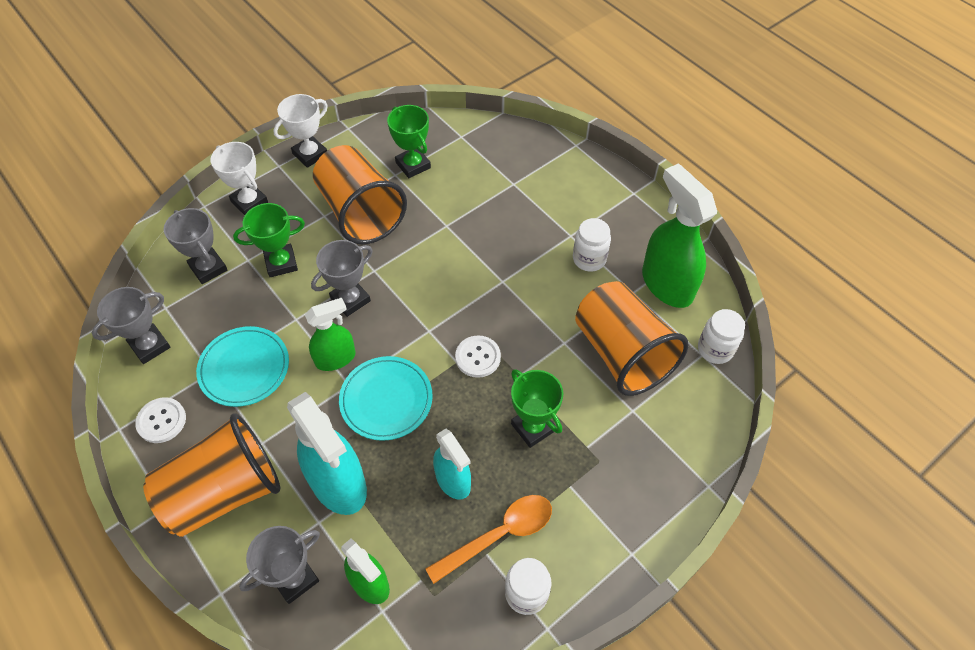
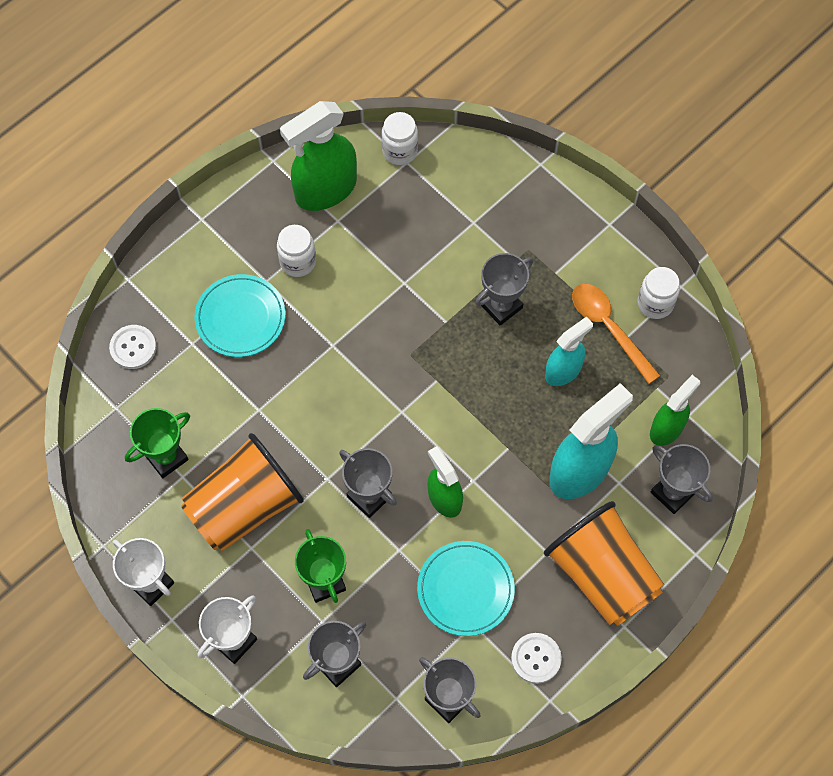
camera: 95 degrees left, 10 degrees up
(386, 400) = (487, 441): turquoise plate -> turquoise plate (240, 318)
(478, 357) = (429, 361): white button -> white button (133, 347)
(533, 427) = (501, 306): green trophy -> grey trophy
(622, 353) = (412, 230): orange cup -> none

